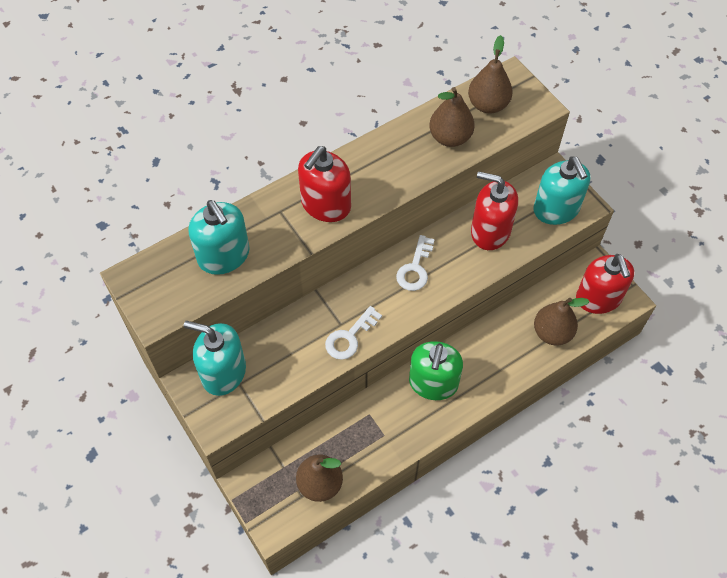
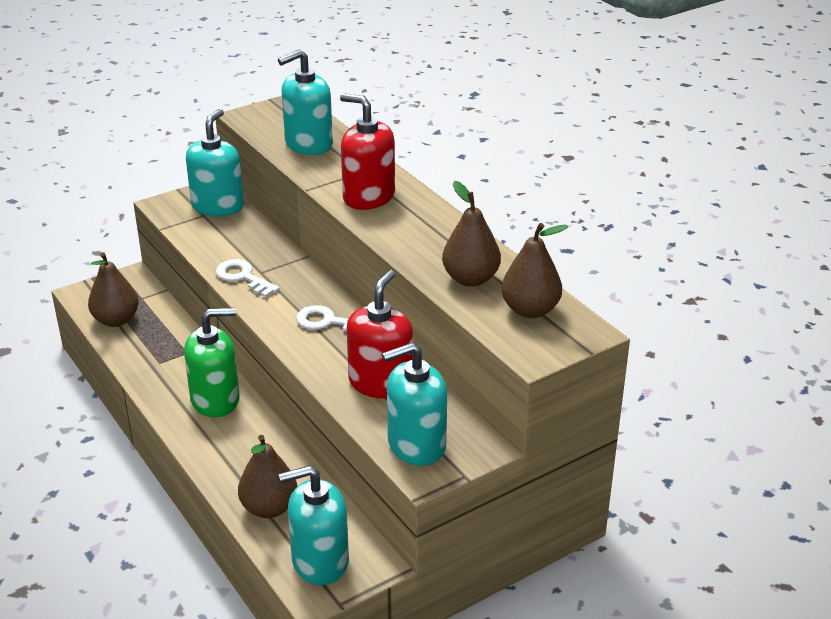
camera: 90 degrees right, 25 degrees down
(433, 383) = (215, 400): green soap dispenser -> green soap dispenser turned 150 degrees clockwise
(598, 298) = (320, 561): red soap dispenser -> turquoise soap dispenser

